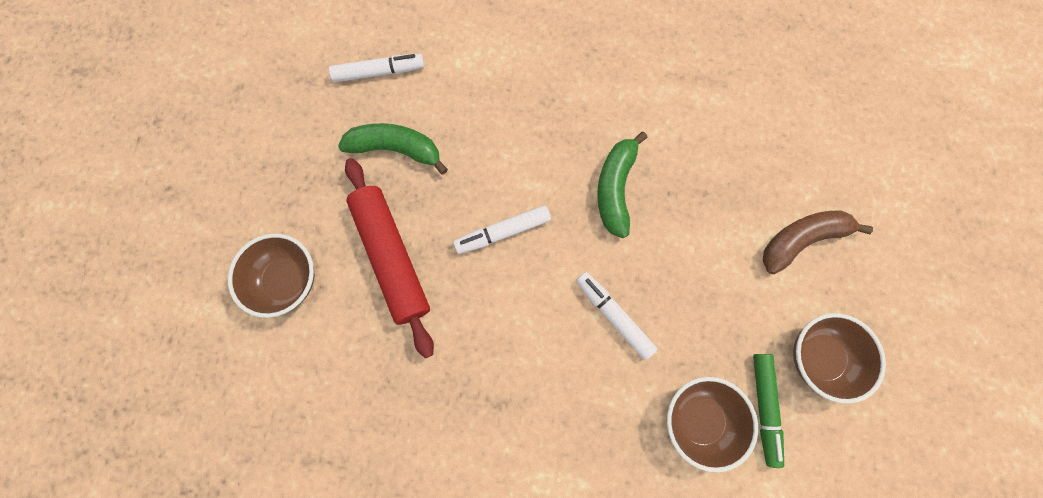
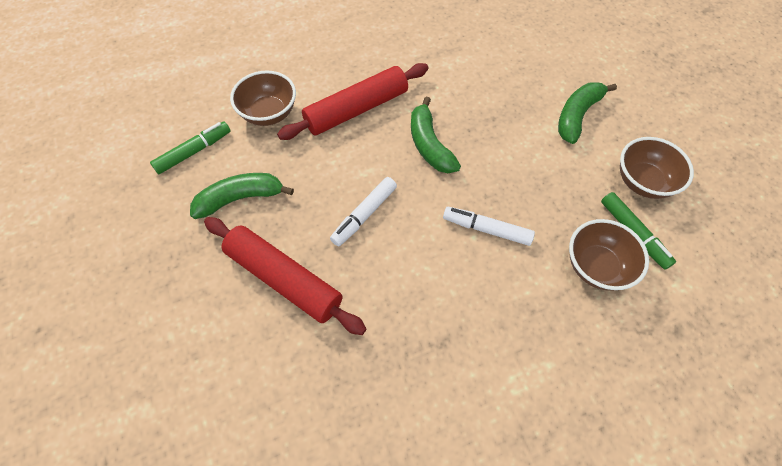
camera: 30 degrees left, 15 degrees down
(287, 280) = (199, 346): brown bowl -> brown bowl (269, 113)
(379, 72) = (193, 152): white marker -> green marker
(564, 106) = (356, 109): none -> red rolling pin
(801, 239) = (577, 116): brown banana -> green banana

